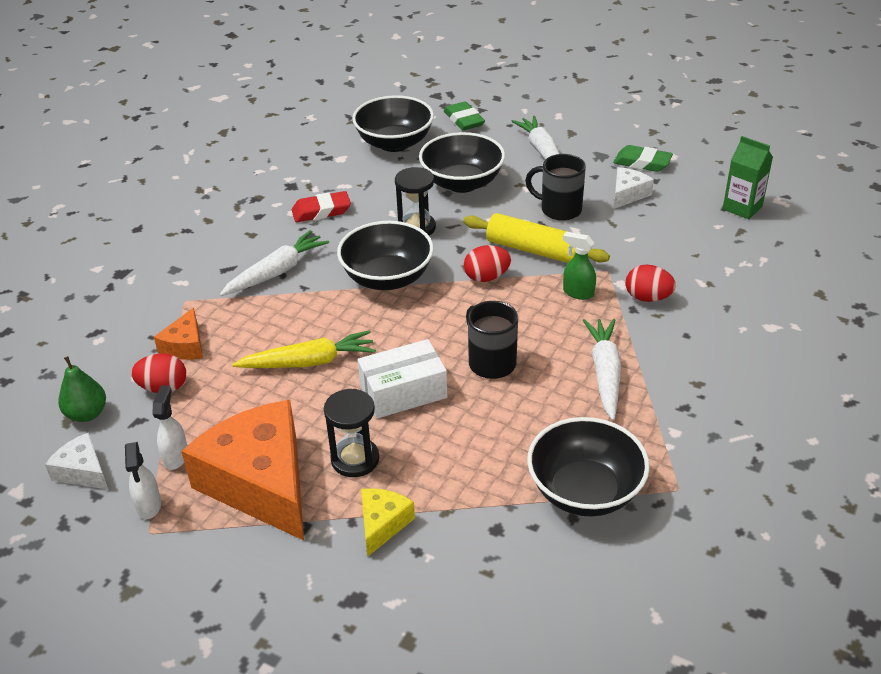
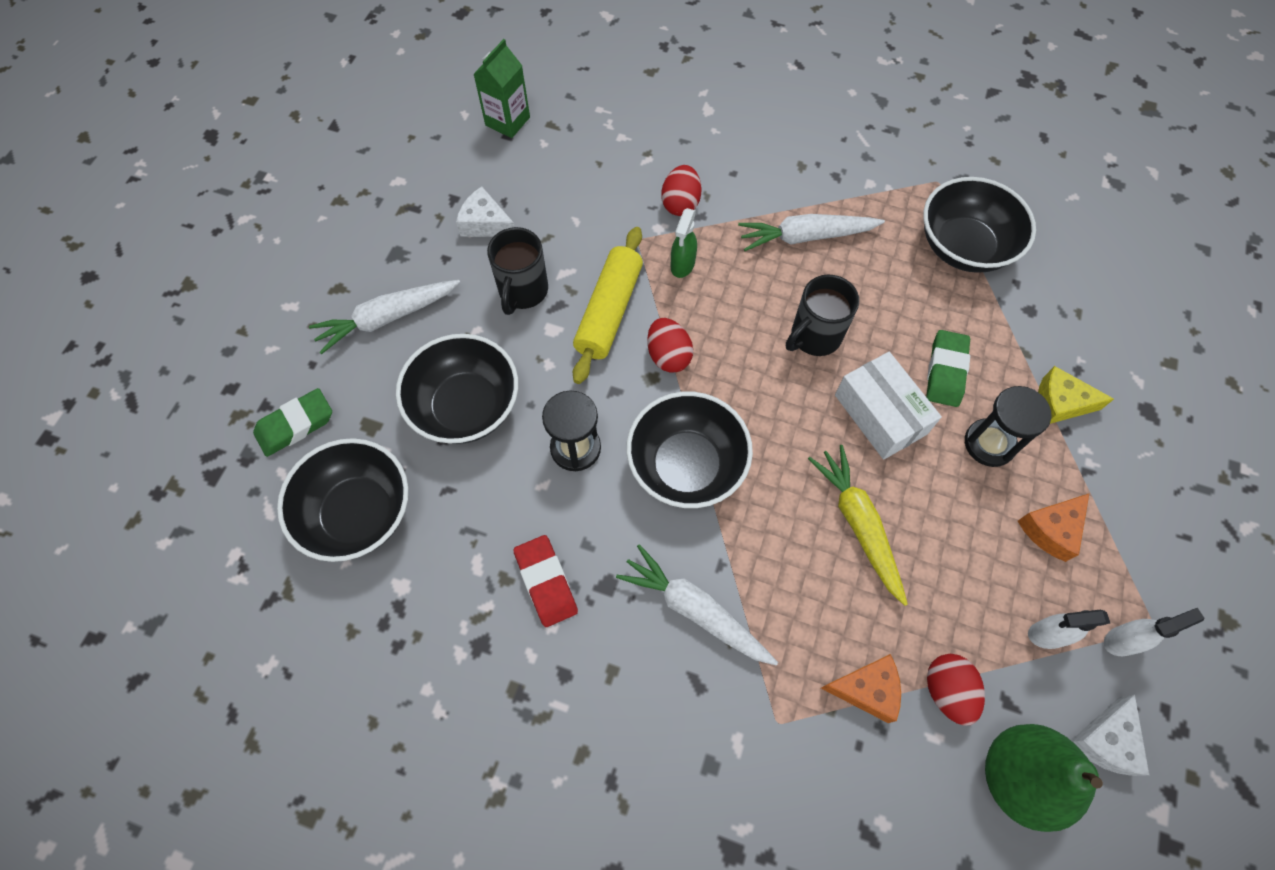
camera: 100 degrees left, 25 degrees up
(87, 414) = (1018, 777): green pear -> green pear, size x1.62
(261, 483) = (1051, 529): orange cheese -> orange cheese, size x0.45
(642, 163) = (415, 210): green eraser -> green eraser (945, 371)

